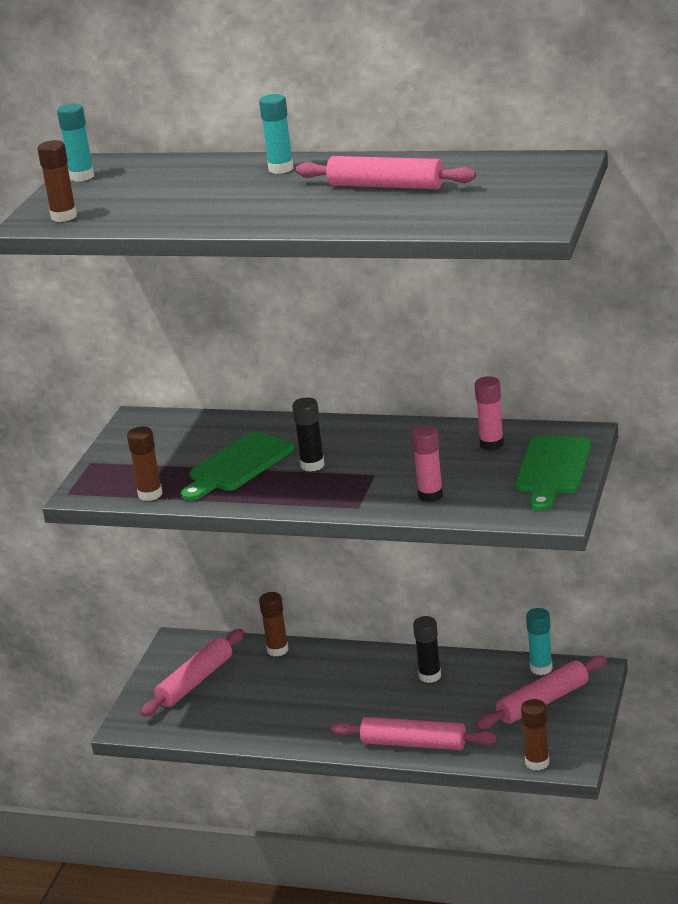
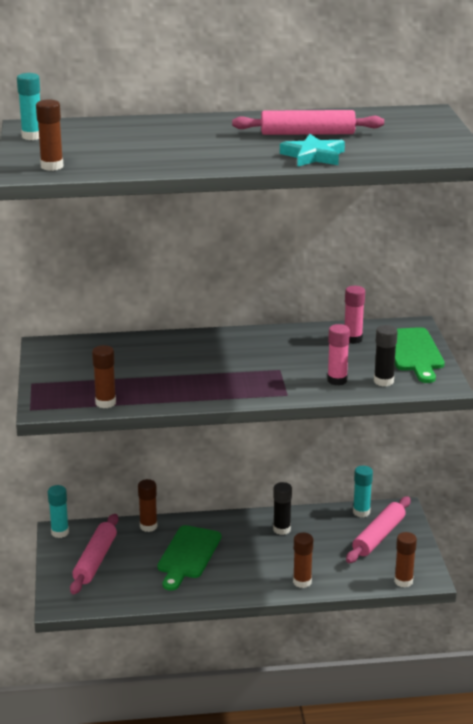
camera: 25 degrees left, 0 degrees up
(237, 465) = (162, 373): green cutting board -> green cutting board (188, 555)
(281, 169) = (204, 125): turquoise glue stick -> turquoise glue stick (60, 532)
(312, 465) = (224, 367): black glue stick -> black glue stick (383, 381)
(359, 217) = (313, 156): none -> turquoise star
(413, 744) = (302, 582): pink rolling pin -> brown glue stick

